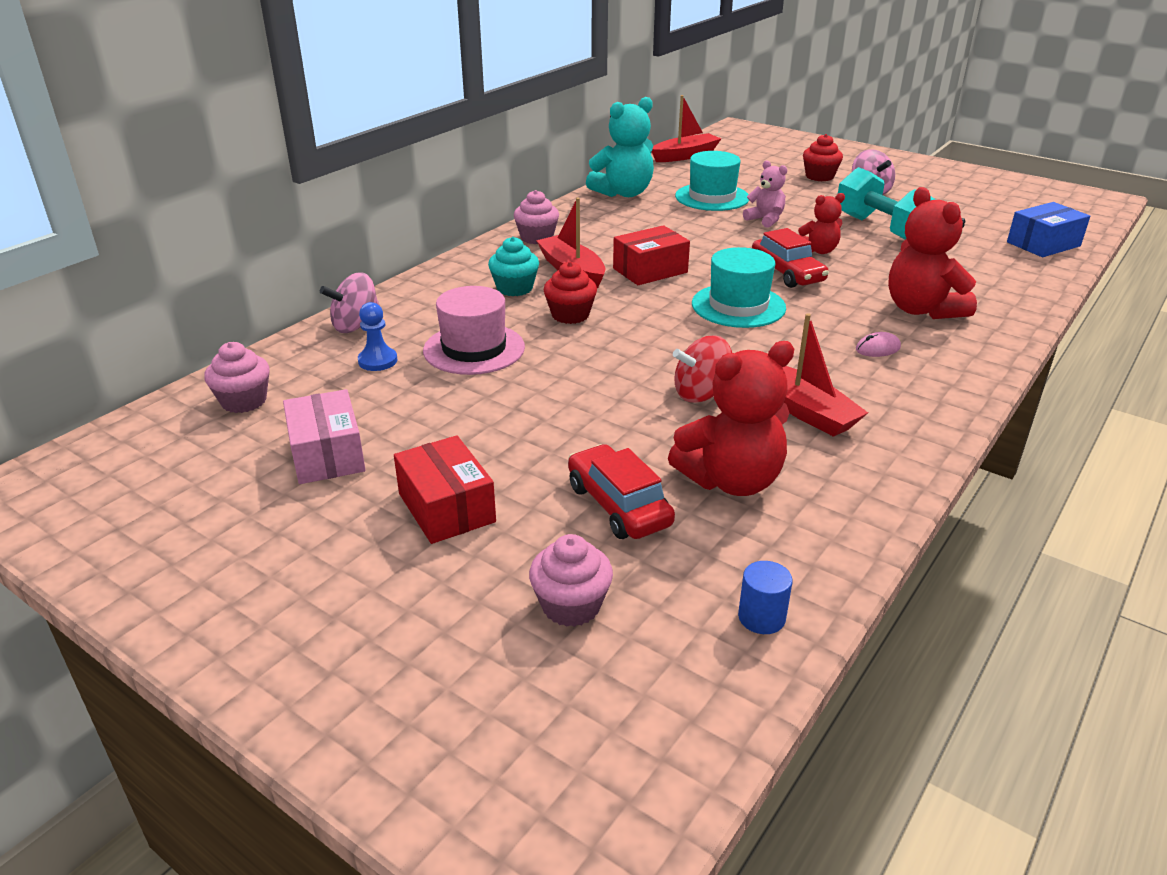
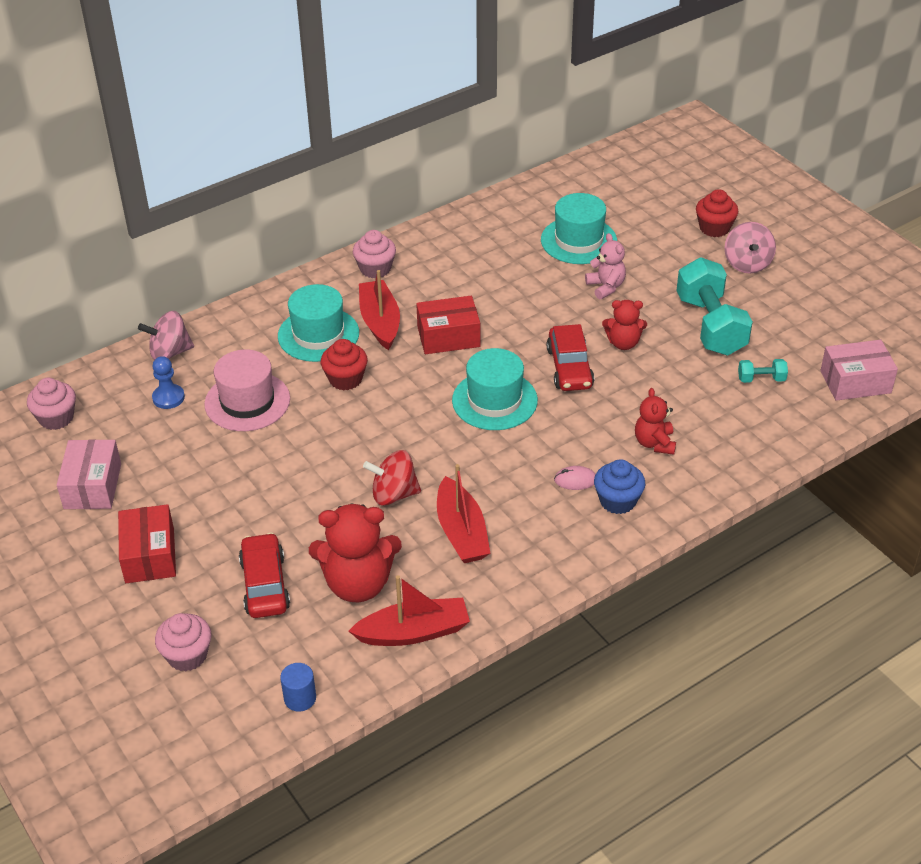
camera: 20 degrees right, 10 degrees up
(514, 288) = (318, 334): turquoise cupcake -> turquoise hat
(623, 193) = (496, 217): turquoise teddy bear -> none
(685, 156) = (599, 165): red boat -> red boat (414, 632)
(922, 310) = (654, 443): red teddy bear -> red teddy bear, size x0.57
(935, 356) = (617, 501): none -> blue cupcake
(964, 254) = (761, 379): none -> turquoise dumbbell
(1043, 244) = (855, 382): blue box -> pink box

